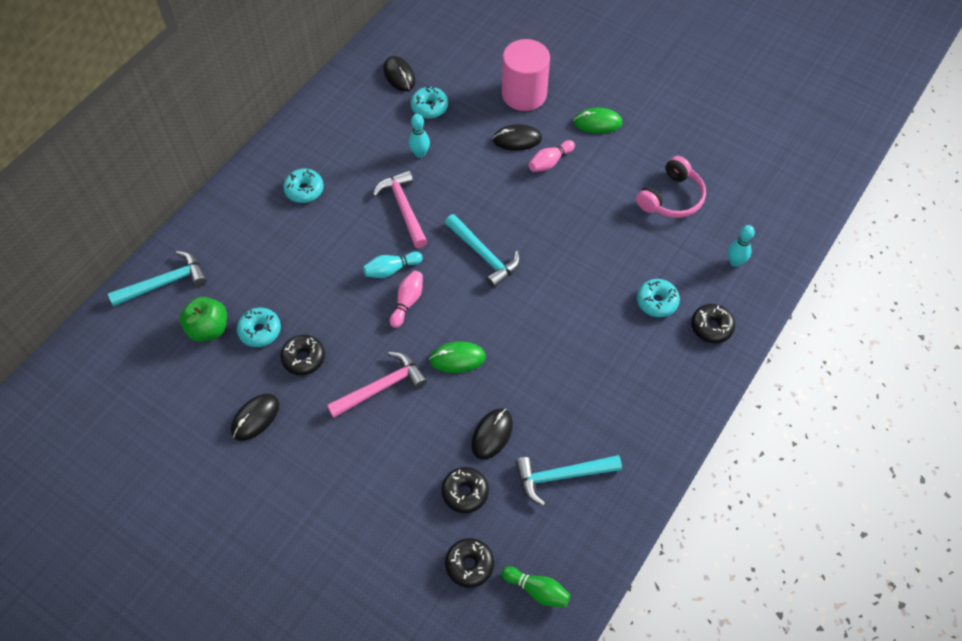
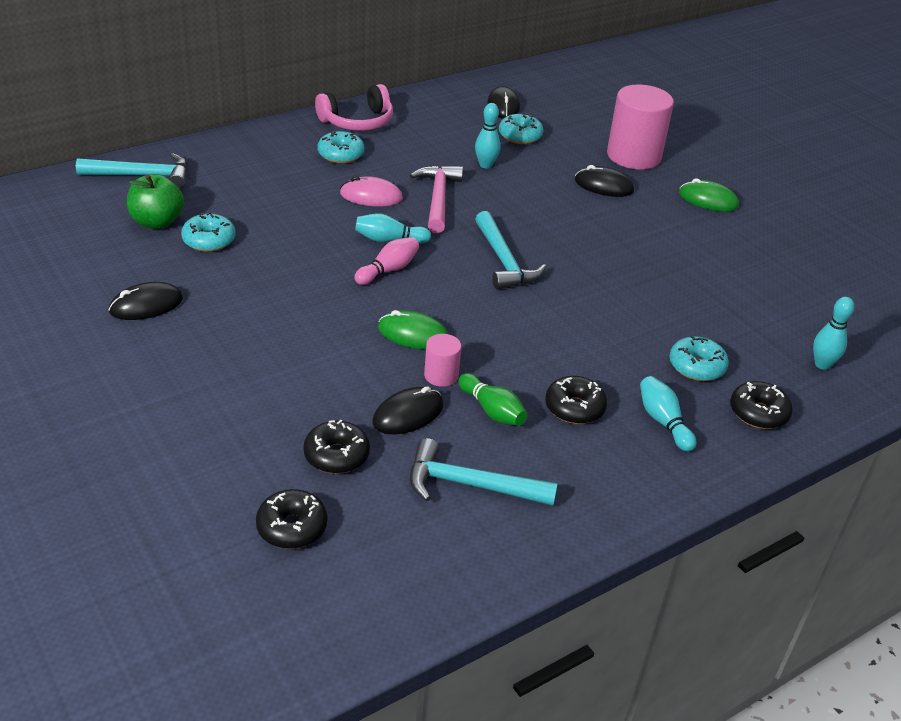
camera: 20 degrees right, 20 degrees down
(303, 358) = (238, 276): black donut -> black donut (574, 408)
(353, 228) = (371, 196): none -> pink mouse
(381, 387) = (305, 328): pink hammer -> none
(496, 389) = (441, 375): none -> pink cylinder
(537, 590) = (361, 588): green bowling pin -> green bowling pin (492, 410)
(550, 162) = (631, 213): pink bowling pin -> none
(656, 363) = (663, 422): none -> turquoise bowling pin
(671, 198) = (767, 285): pink headphones -> pink headphones (357, 122)

